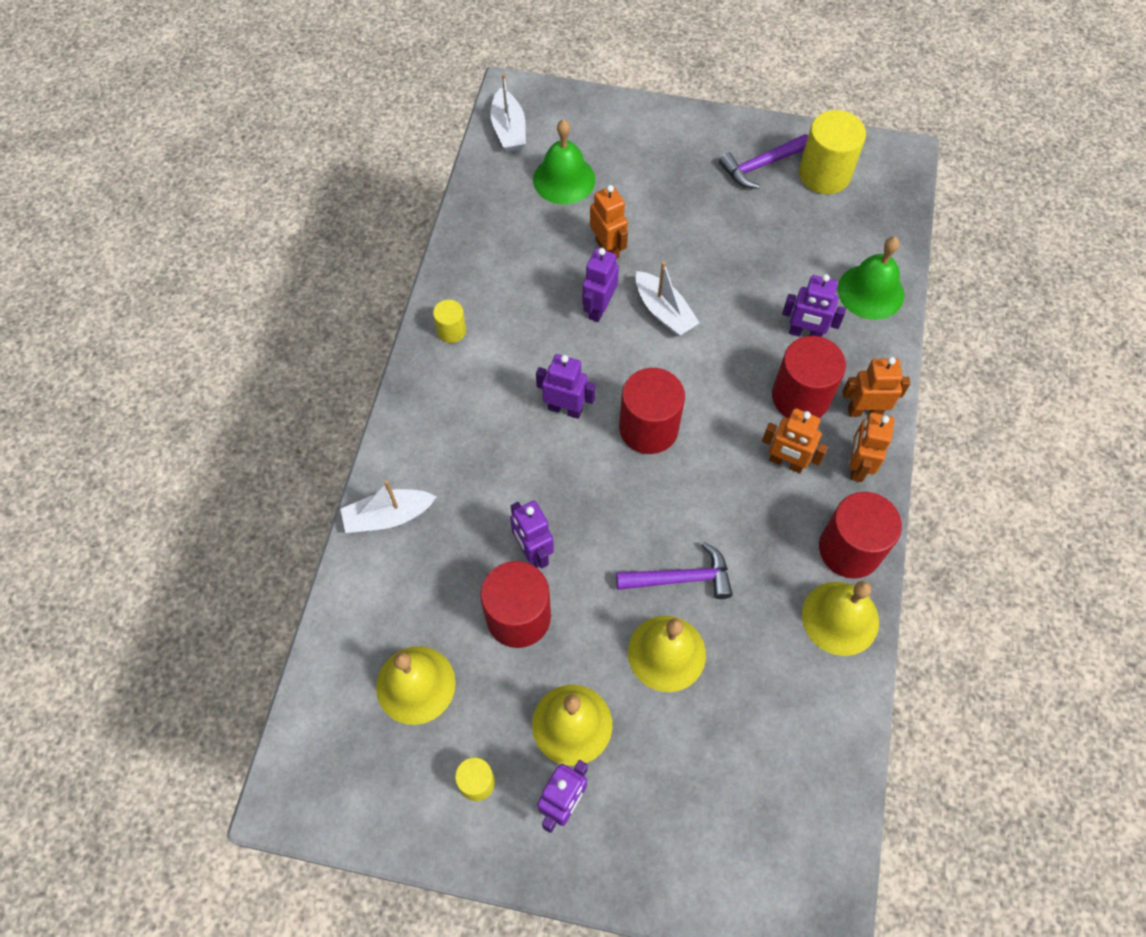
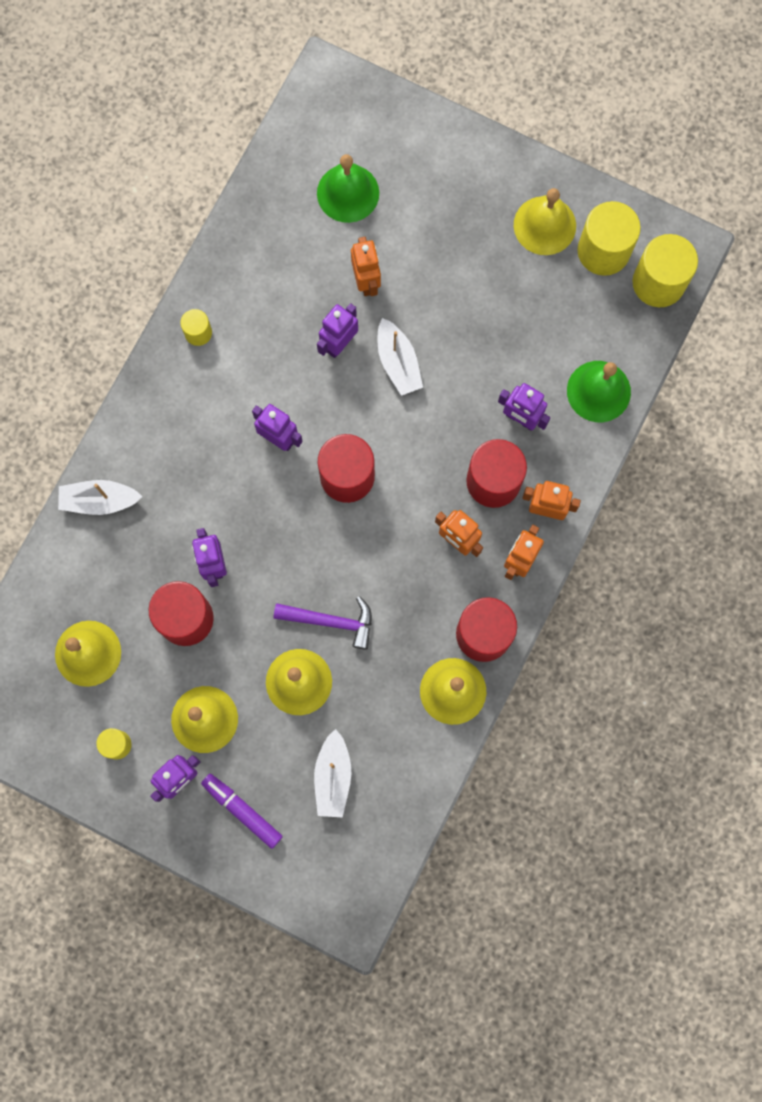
camera: 15 degrees right, 15 degrees up
(508, 130) = (310, 121): white boat -> white boat (333, 777)
(649, 821) = (242, 811): none -> purple marker
(761, 165) = (544, 225): purple hammer -> yellow bell
(887, 188) = (658, 283): none -> yellow cylinder

